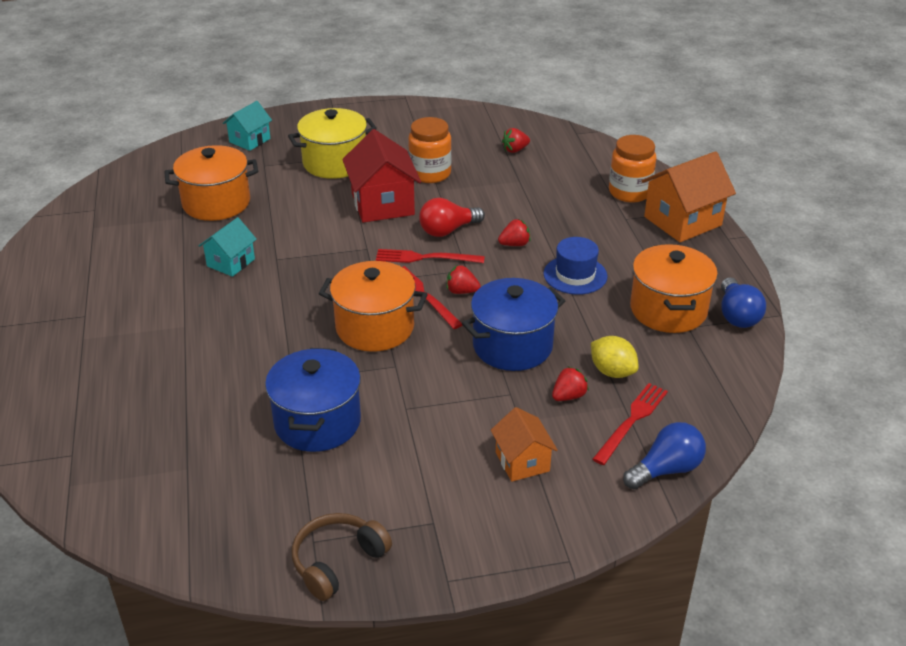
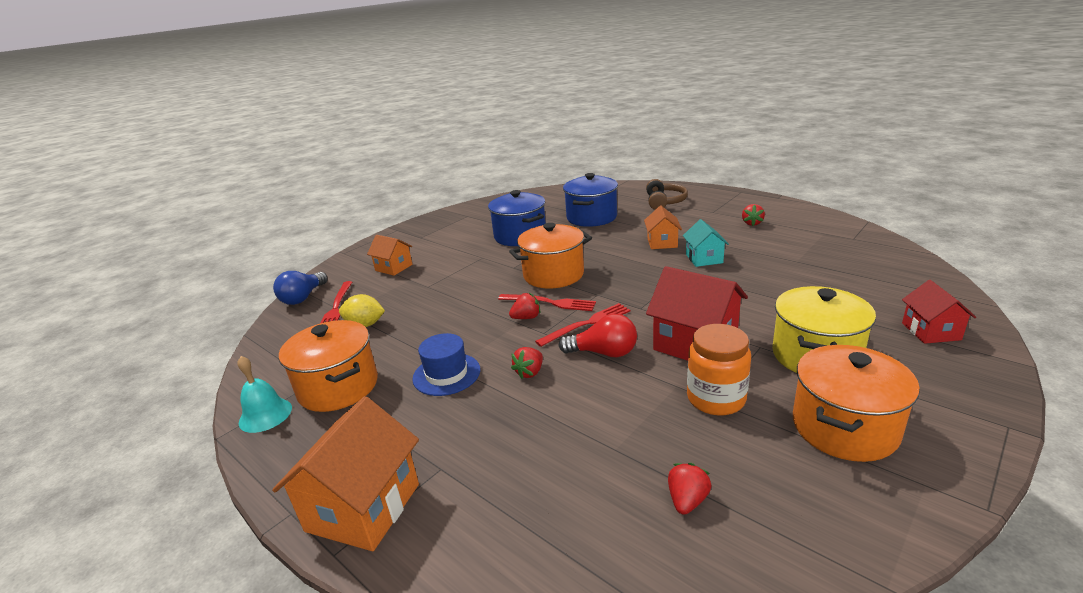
camera: 145 degrees right, 10 degrees down
(216, 203) = (804, 278): orange pot -> orange pot (844, 428)
(218, 304) = (662, 243): none -> orange house
(249, 140) = (930, 331): turquoise house -> red house
(337, 562) = (449, 216): brown headphones -> brown headphones (664, 202)
(448, 230) = (603, 353): red light bulb -> red light bulb turned 75 degrees clockwise
(512, 346) = (450, 306): blue pot -> blue pot (591, 217)
(568, 396) = (388, 301): red strawberry -> red strawberry (752, 223)
(629, 192) = (463, 517): orange jar -> none
(737, 315) = (265, 415): blue light bulb -> turquoise bell

